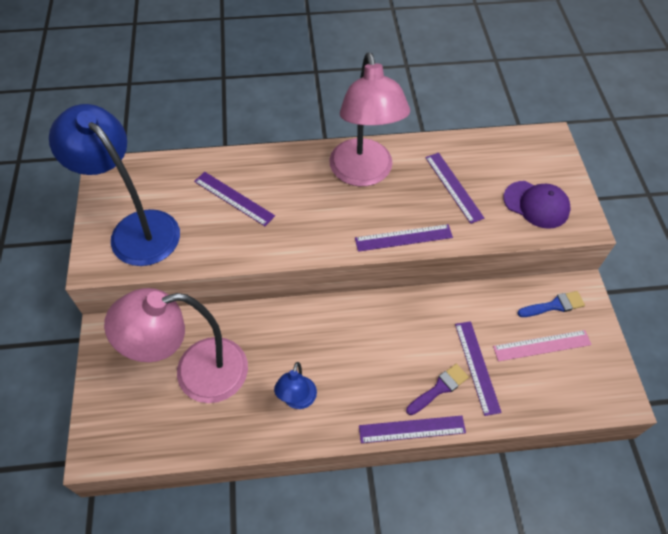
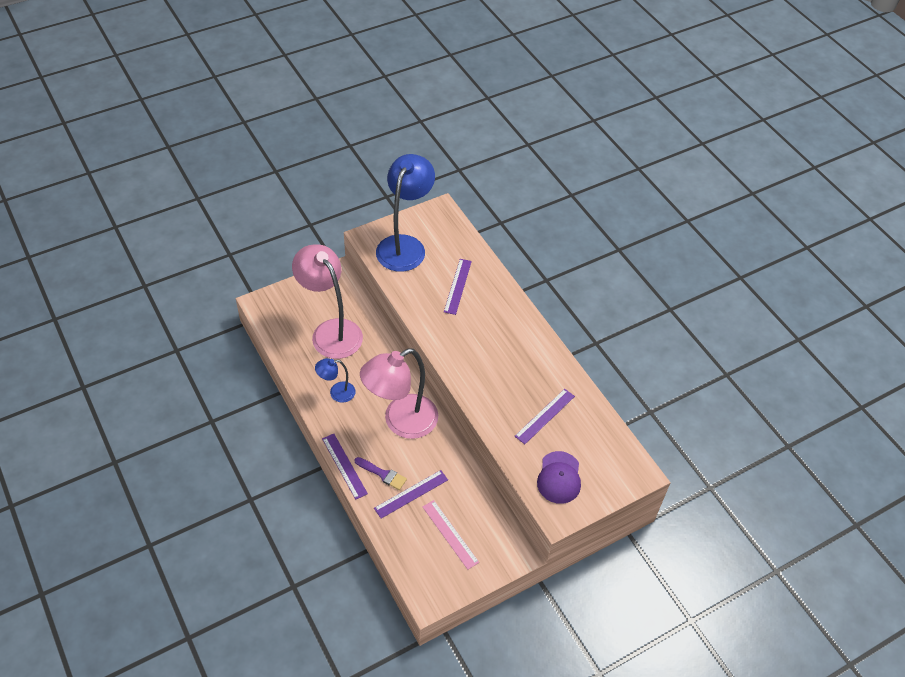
camera: 65 degrees right, 5 degrees down
(363, 173) = (524, 354): pink lamp -> pink lamp (401, 422)
(403, 238) = (477, 397): purple ruler -> none
(554, 305) = (492, 535): blue brush -> none

